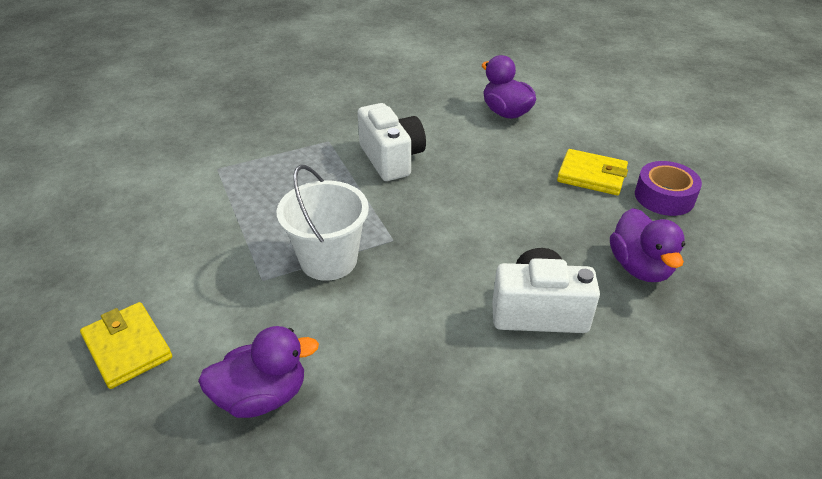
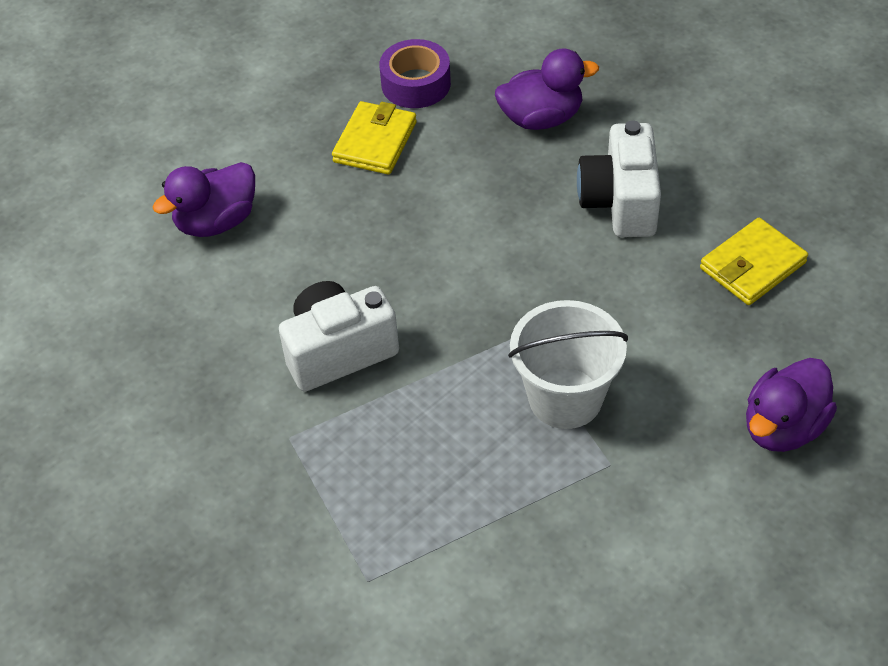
camera: 90 degrees left, 10 degrees up
(128, 347) = (747, 581): yellow wallet -> yellow wallet (752, 265)
(262, 396) = (783, 427): purple duck -> purple duck turned 120 degrees counterclockwise

